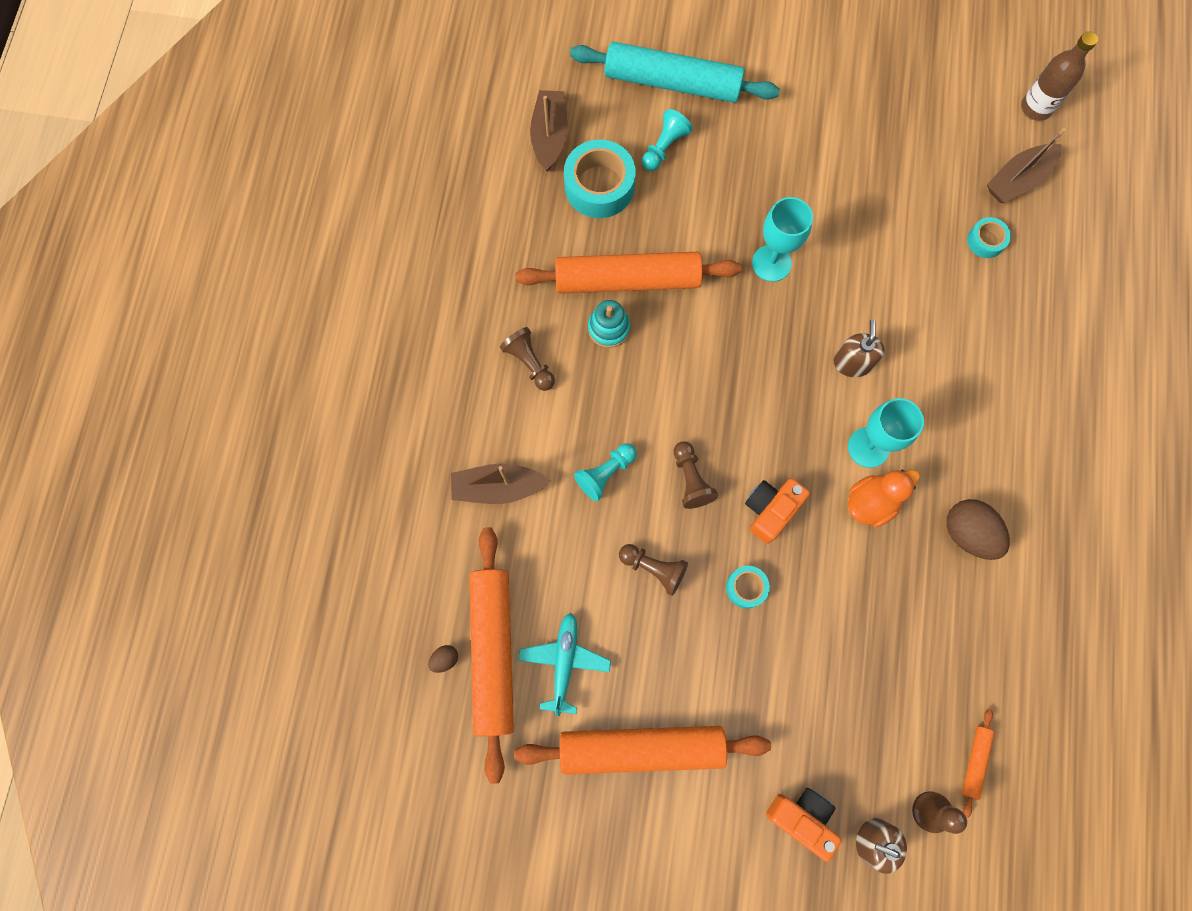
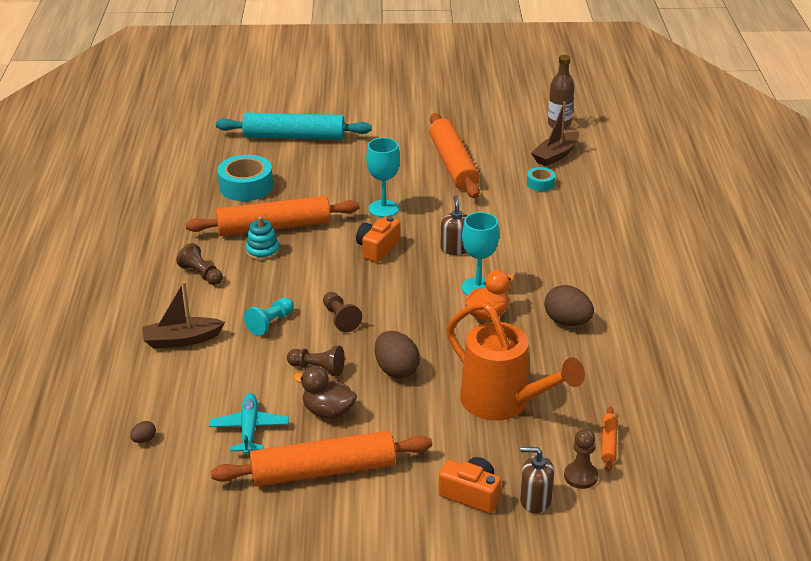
camera: 10 degrees left, 40 degrees down
(493, 652) = (186, 430): orange rolling pin -> orange rolling pin (453, 164)
(549, 136) = (205, 168): brown boat -> none
(657, 648) = (328, 412): none -> brown duck
(664, 147) = (292, 165): turquoise pawn -> none
(746, 587) = (396, 370): turquoise tape -> brown egg
(770, 510) = (408, 327): orange camera -> orange camera (377, 248)
(864, 669) = (504, 403): none -> orange watering can

